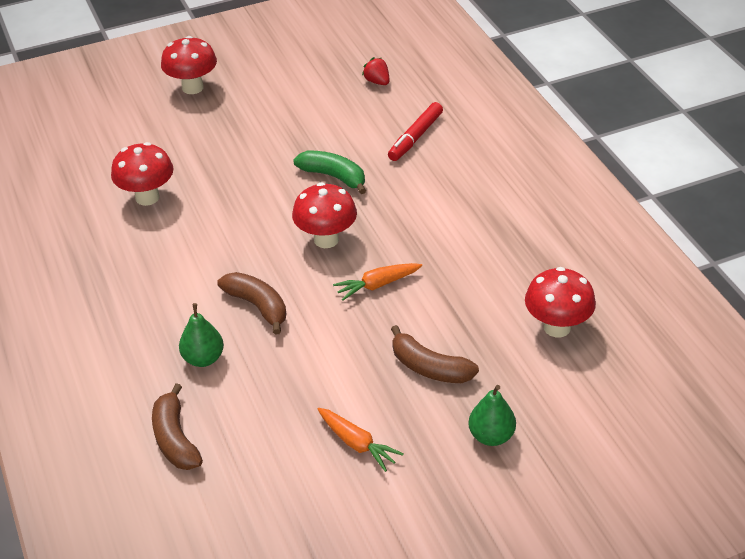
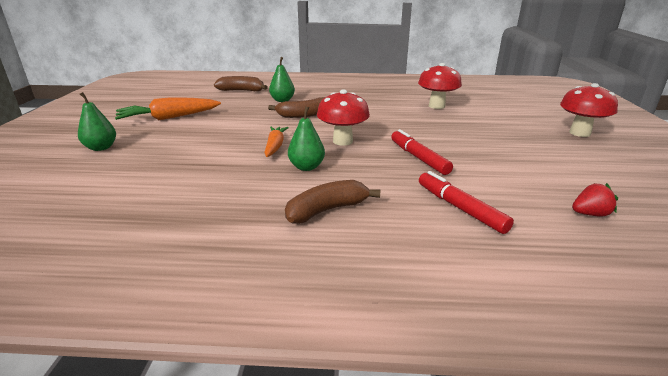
camera: 115 degrees right, 15 degrees down
(333, 176) = (418, 158): green banana -> red marker
(357, 444) = (169, 118): orange carrot -> orange carrot, size x1.58
(409, 241) = (306, 167): none -> green pear
(429, 367) = (180, 144): brown banana -> brown banana (327, 210)
(557, 327) = (126, 198): red mushroom -> none

